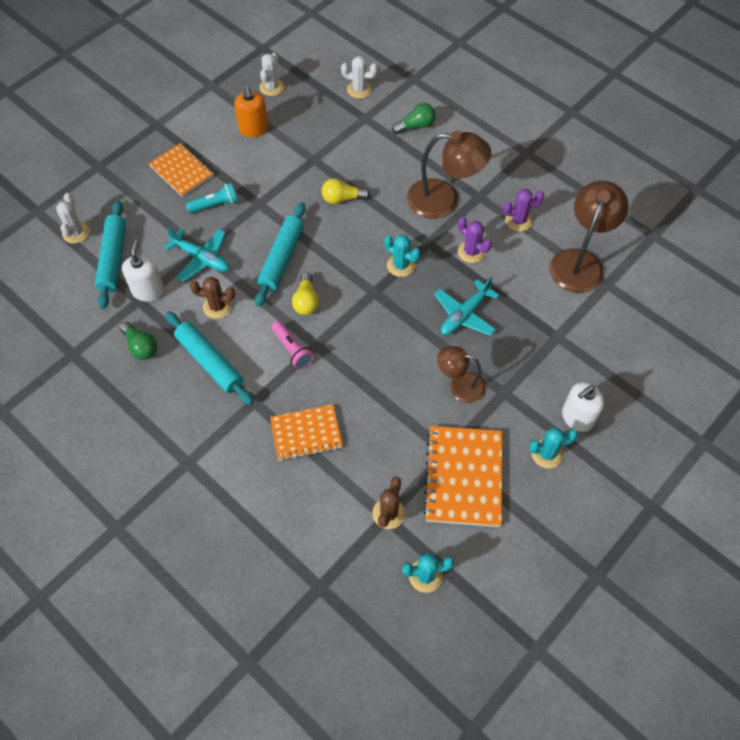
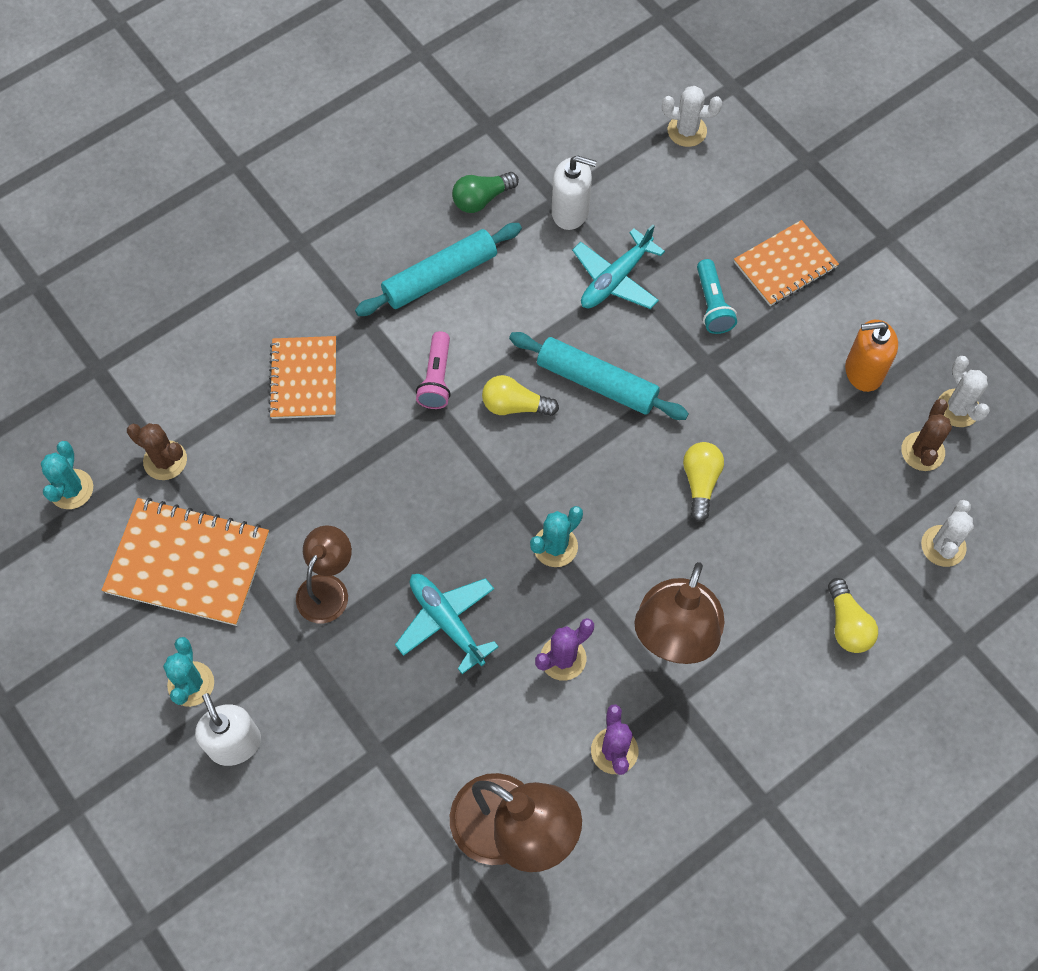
camera: 100 degrees right, 5 degrees up
(113, 259) = (633, 173): turquoise rolling pin -> none
(217, 306) = (528, 292): brown cactus -> brown cactus (922, 451)
(272, 87) = (958, 408): white cactus -> white cactus turned 45 degrees clockwise
(292, 350) = (437, 378): pink flashlight -> pink flashlight turned 60 degrees counterclockwise
(415, 126) = (847, 624): green light bulb -> yellow light bulb

